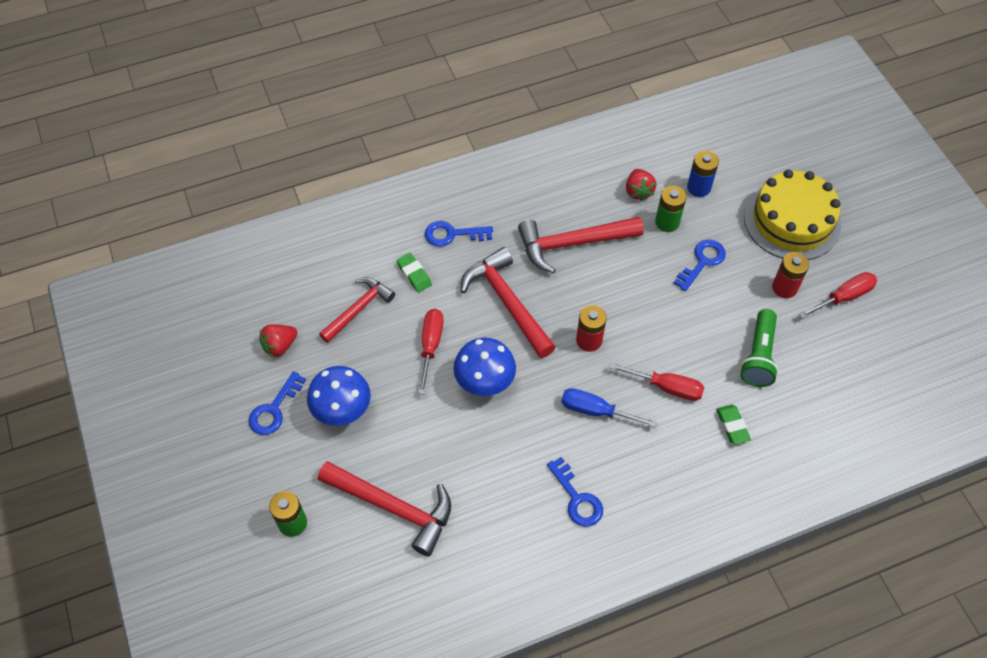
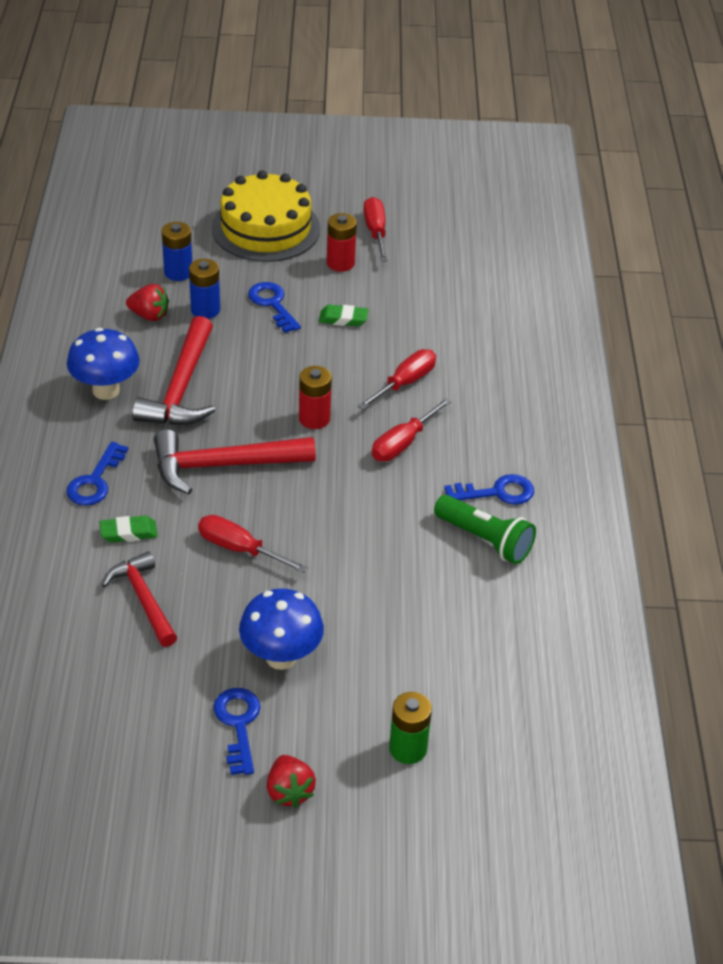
camera: 70 degrees left, 15 degrees down
(274, 409) = (238, 724): blue key -> blue key turned 150 degrees counterclockwise
(280, 346) = (147, 693): red strawberry -> red strawberry (289, 791)
(393, 507) = (433, 647): red hammer -> none
(485, 383) = (317, 518): blue mushroom -> blue mushroom (106, 390)
(596, 411) = (403, 443): blue screwdriver -> red screwdriver
(667, 222) = (205, 310): green battery -> blue battery
(732, 426) = (473, 355): green eraser -> green eraser (343, 319)
(758, 356) = (406, 309): green flashlight -> green flashlight (485, 540)

